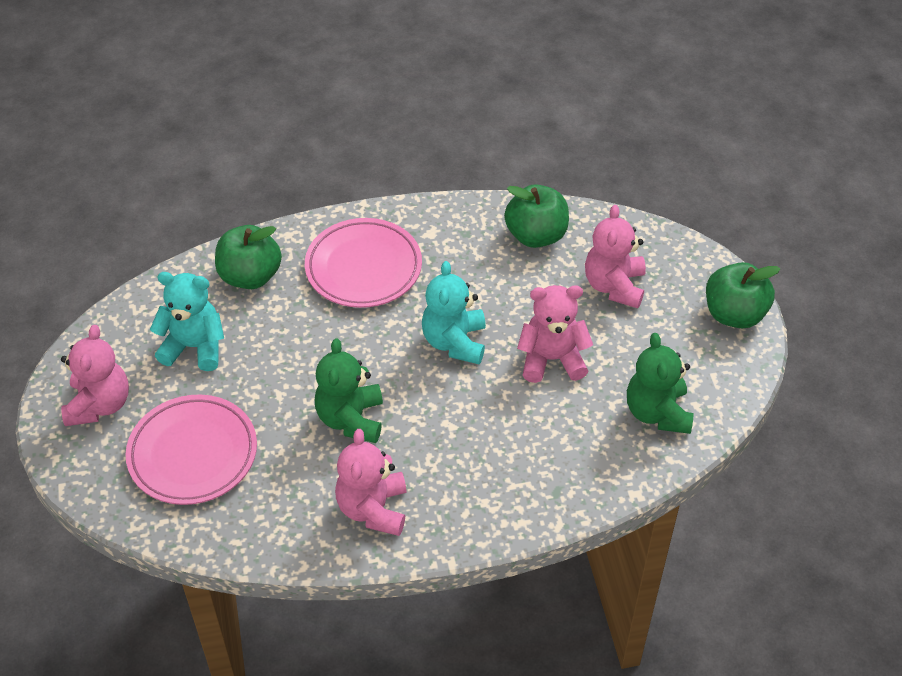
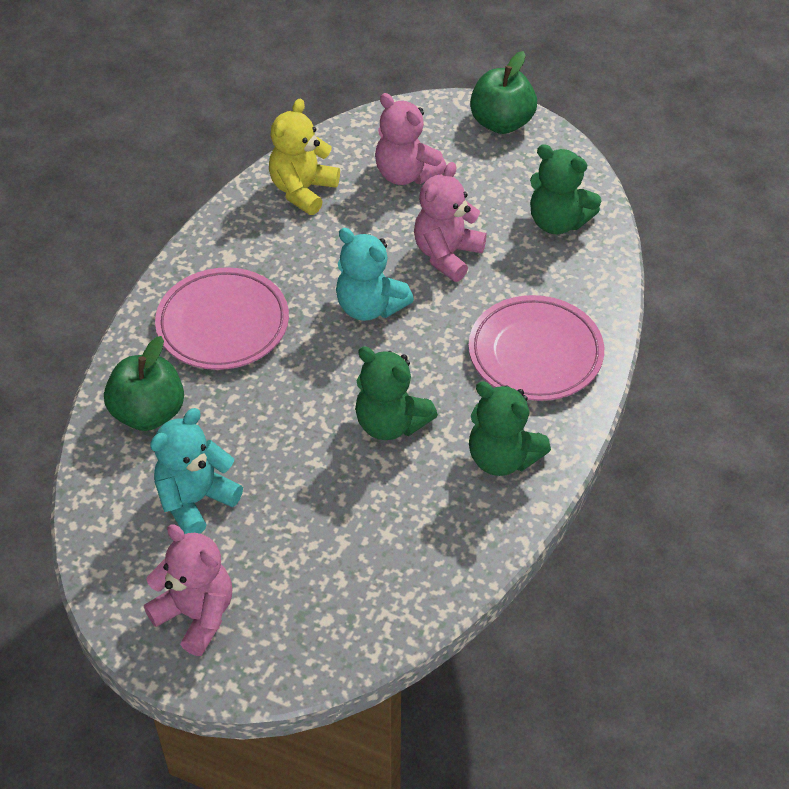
camera: 55 degrees left, 0 degrees up
(193, 454) = (327, 564): pink plate -> pink plate (535, 353)
(373, 509) = (502, 458): pink teddy bear -> green teddy bear
(536, 235) = (303, 190): green apple -> yellow teddy bear

